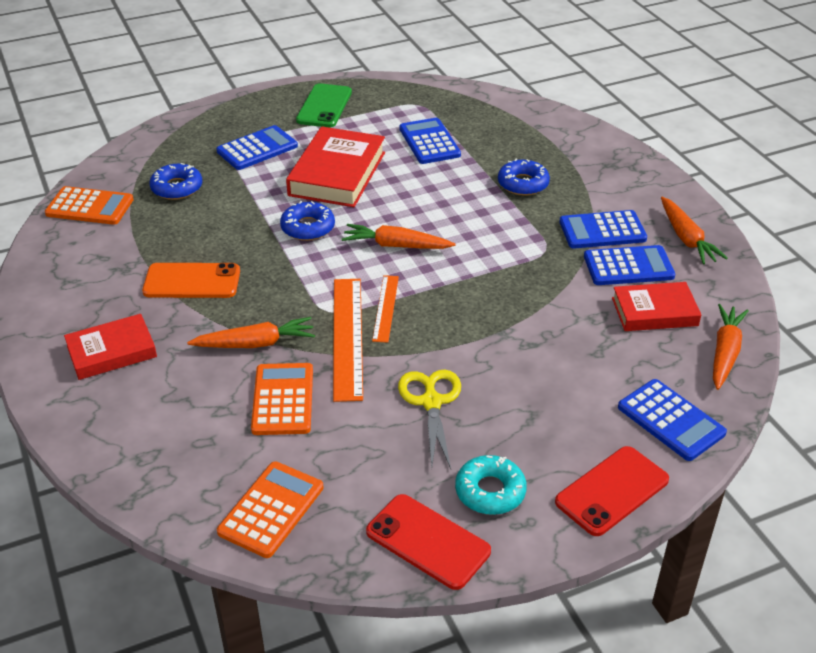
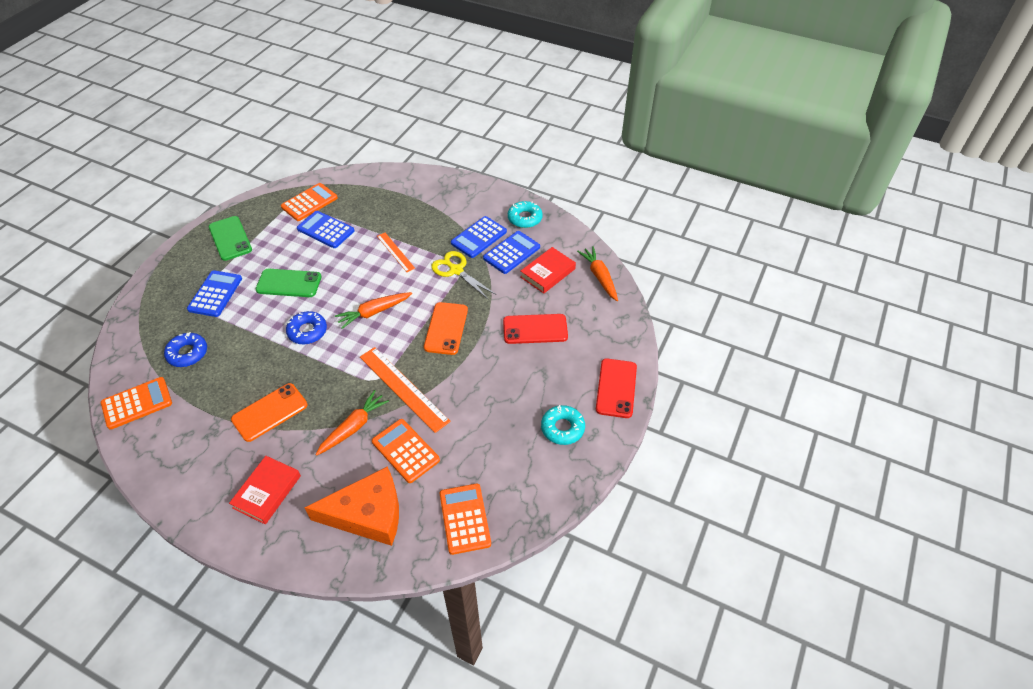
camera: 40 degrees left, 10 degrees up
(179, 435) = (367, 514): none -> orange cheese
(337, 174) = (289, 283): red book -> green phone
(385, 308) = (407, 356): orange ruler -> orange ruler (395, 252)
(428, 541) = (559, 477): red phone -> red phone (535, 329)
(431, 402) = (487, 398): yellow scissors -> yellow scissors (456, 270)
(440, 109) = (309, 202): none -> orange calculator
(460, 304) = (446, 328): none -> orange phone
(523, 184) = (408, 230): blue donut -> none
(671, 420) = (608, 331): blue calculator -> none
(686, 238) = (525, 218): orange carrot -> turquoise donut

